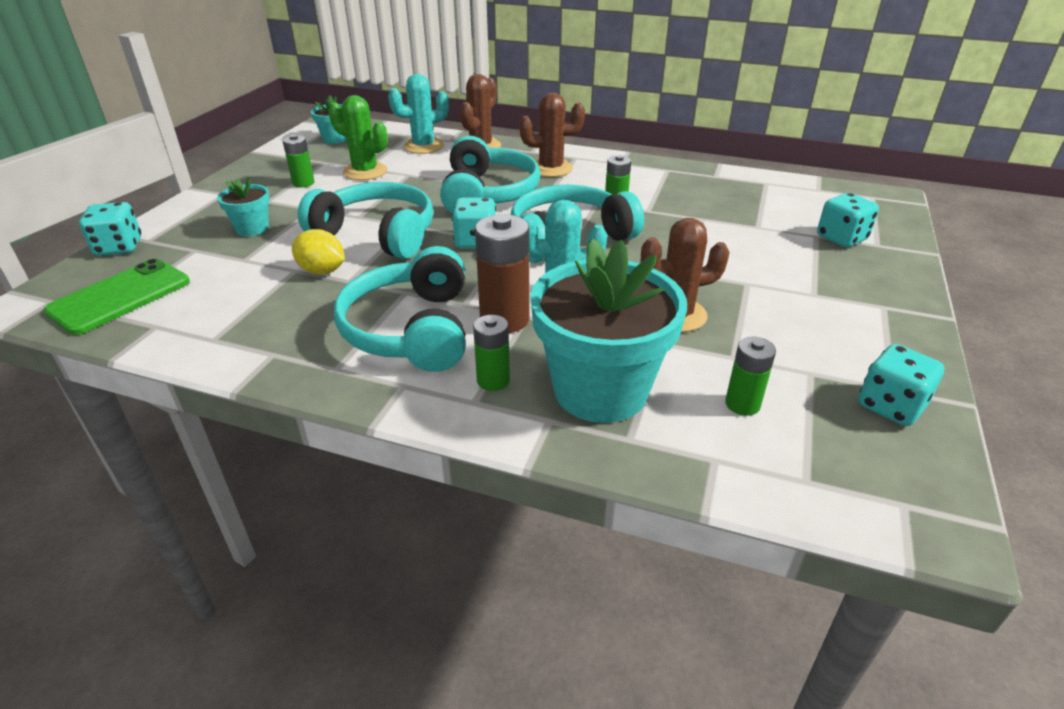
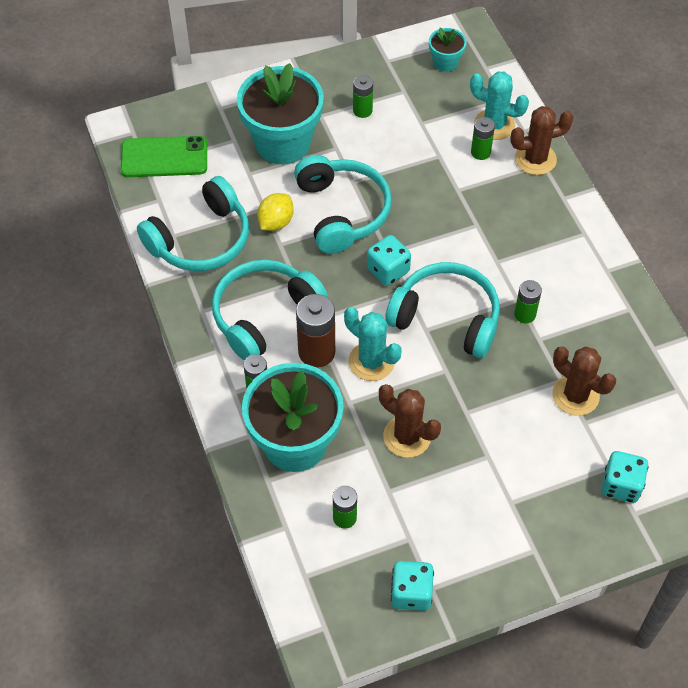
camera: 50 degrees right, 20 degrees up
(119, 247) = (201, 103): turquoise dice -> none
(252, 228) = (283, 143): turquoise flower pot -> turquoise flower pot, size x2.15
(322, 271) = (276, 222): yellow lemon -> yellow lemon turned 45 degrees clockwise
(365, 172) = (415, 128): green cactus -> none
(437, 160) = (480, 152): none -> green battery
(487, 194) = (460, 225): turquoise headphones -> turquoise headphones (201, 239)
(551, 168) = (545, 233): brown cactus -> brown cactus (575, 395)

